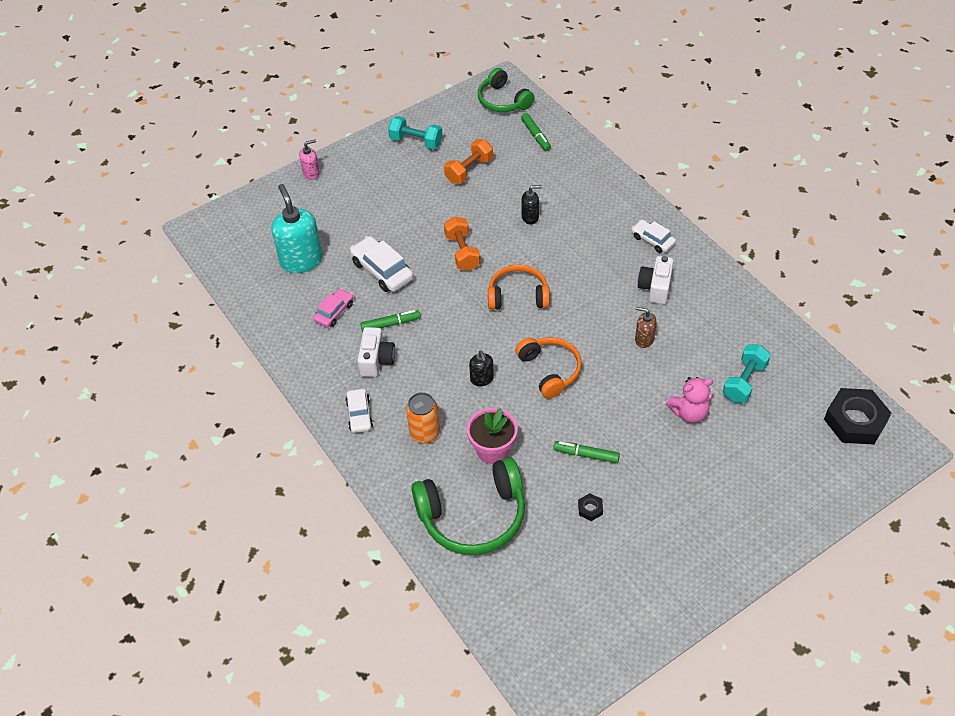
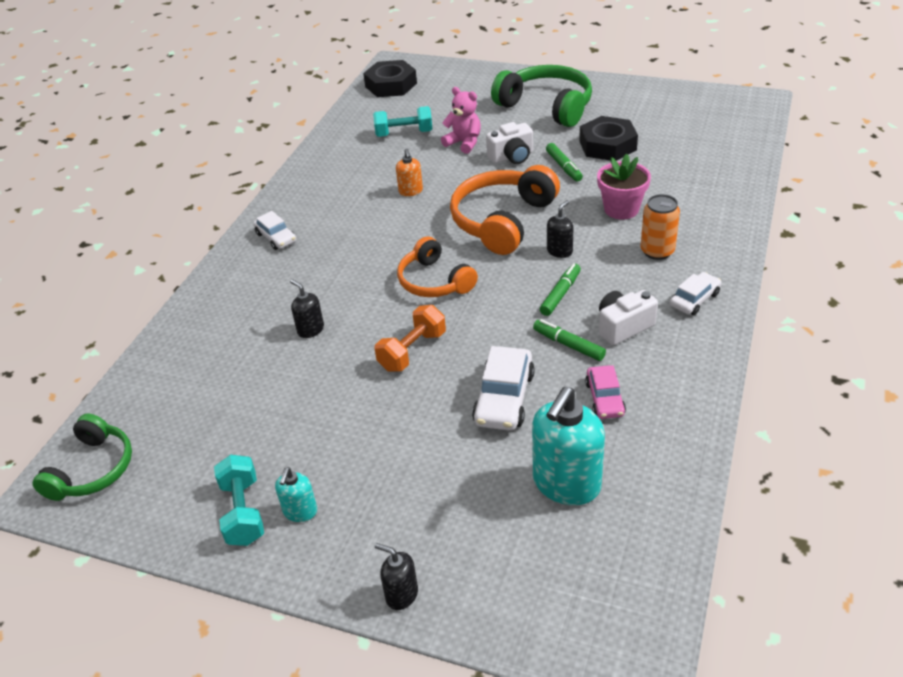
camera: 125 degrees left, 10 degrees down
(311, 173) = (401, 594): pink soap dispenser -> black soap dispenser
(334, 312) = (604, 398): pink car -> pink car turned 90 degrees counterclockwise
(394, 160) = (300, 512): none -> turquoise soap dispenser
(469, 170) = (266, 423): orange dumbbell -> none
(473, 516) = (691, 188): green headphones -> green headphones (546, 106)
(535, 135) = (155, 398): green marker -> green marker (560, 294)
(550, 370) = (503, 221): orange headphones -> orange headphones, size x1.53
(590, 509) = (607, 145): black nut -> black nut, size x2.36
(644, 339) = (411, 191): brown soap dispenser -> orange soap dispenser
(653, 240) = (276, 237): white car -> white car turned 45 degrees counterclockwise
(655, 287) = (340, 211): white camera -> white camera (512, 157)

